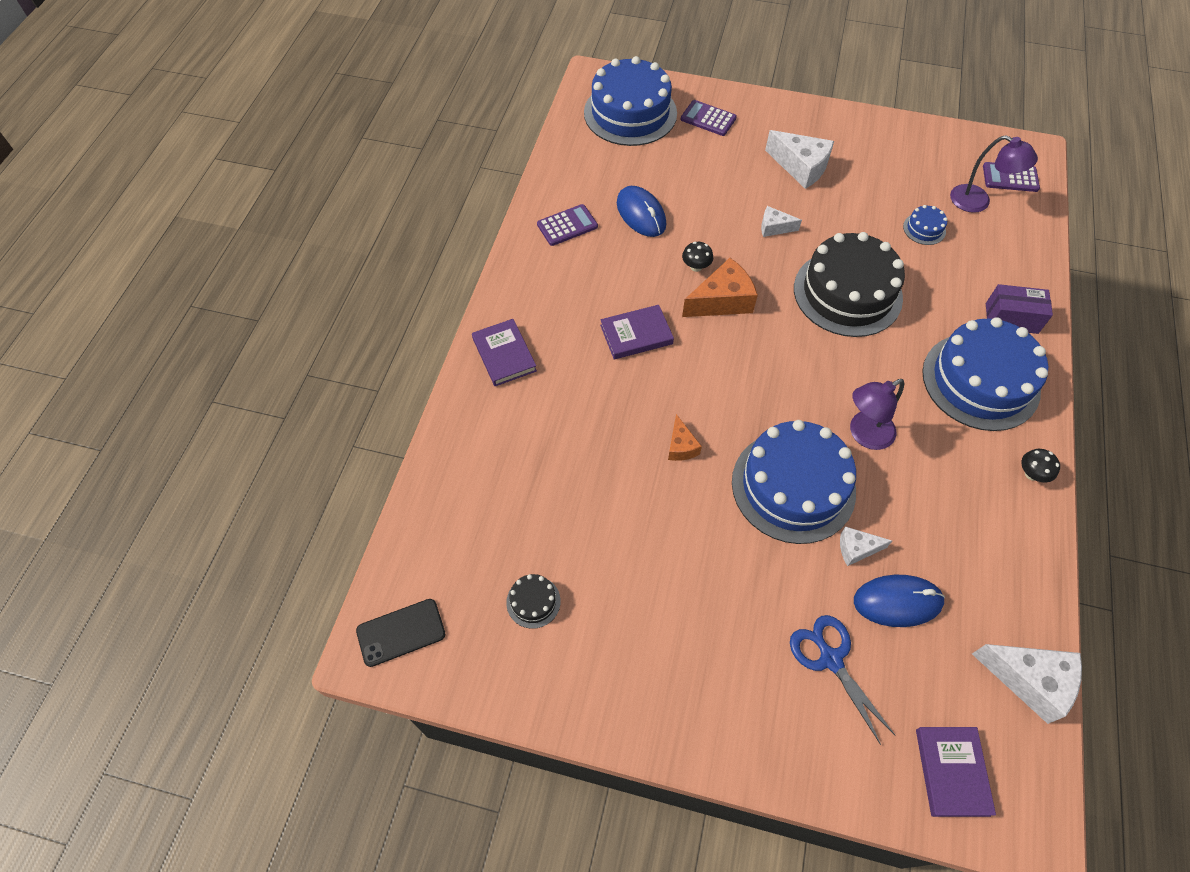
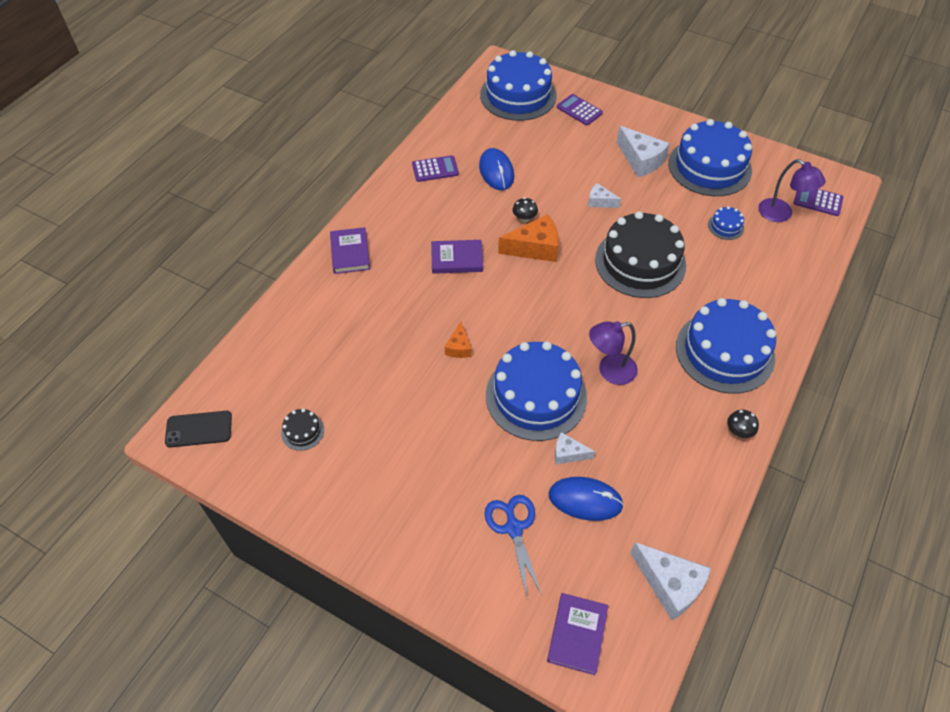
camera: 15 degrees right, 5 degrees down
(879, 160) = (709, 167): none -> blue cake
(1011, 318) = (772, 309): purple box -> none

